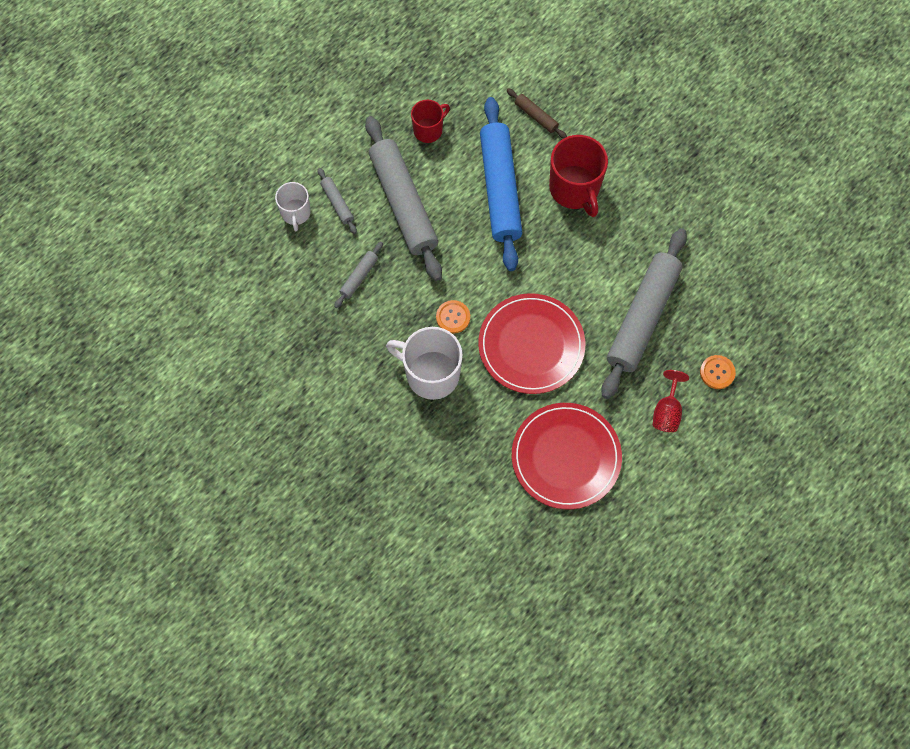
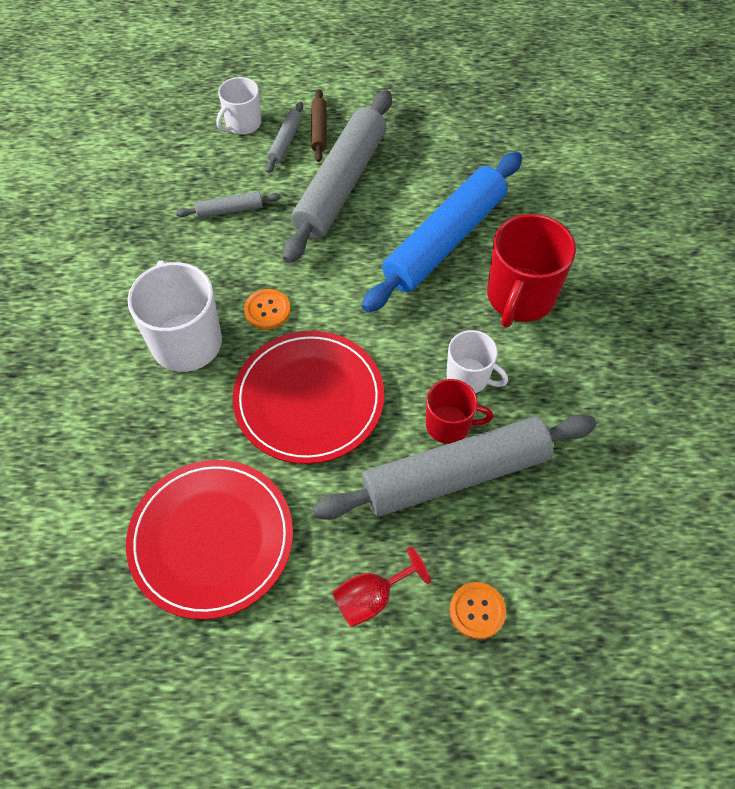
camera: 45 degrees right, 10 degrees down
(428, 130) = (434, 147): red mug -> red mug (449, 425)
(536, 116) = (552, 208): brown rolling pin -> brown rolling pin (319, 130)
(596, 259) = (469, 377): none -> white mug

